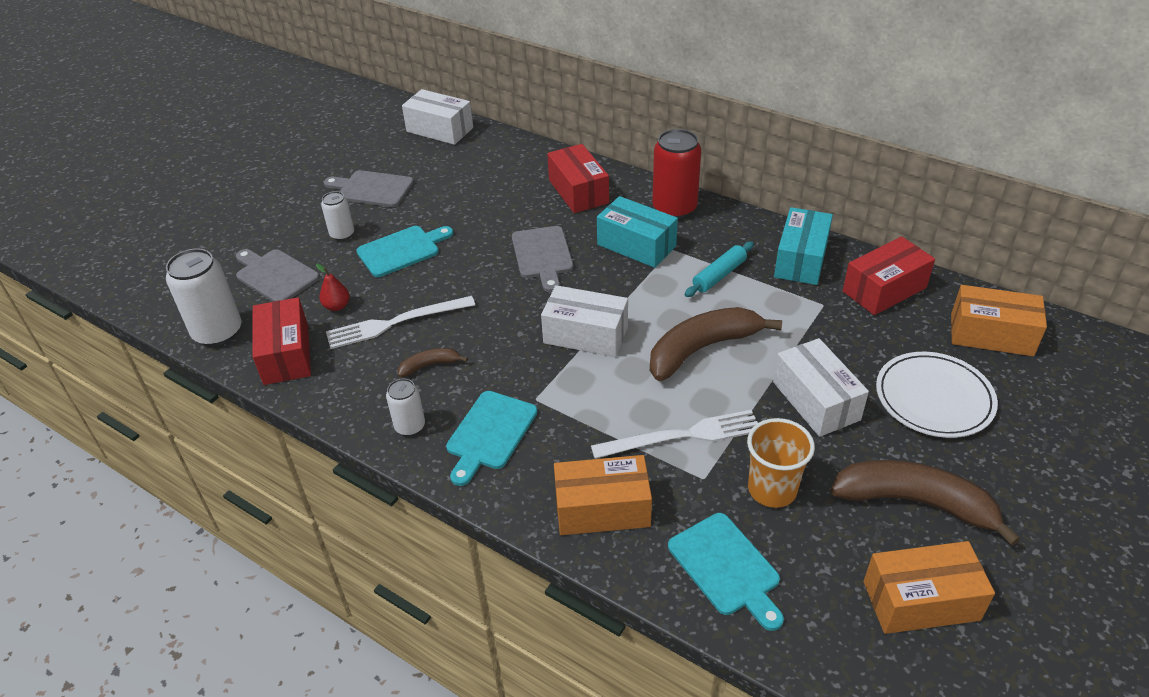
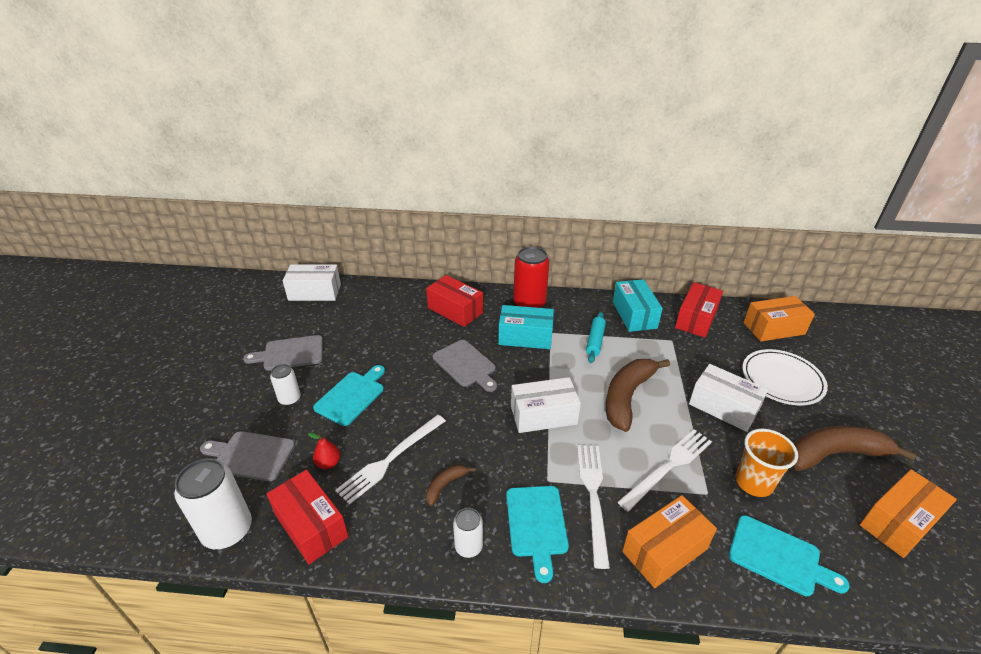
camera: 30 degrees left, 5 degrees down
(570, 431) = (593, 496): none -> white fork

